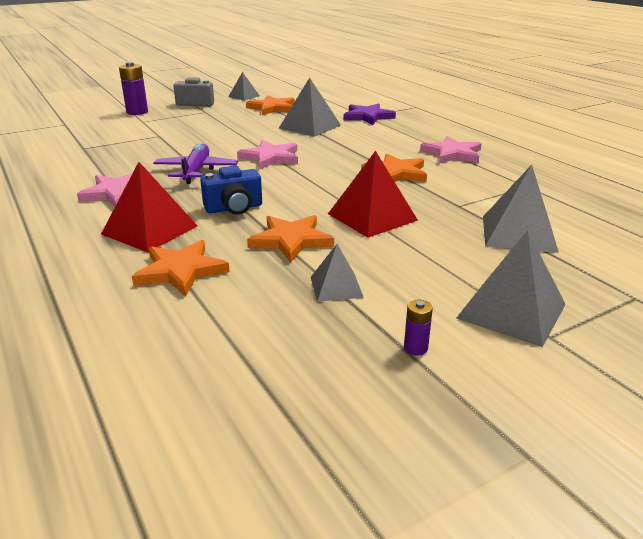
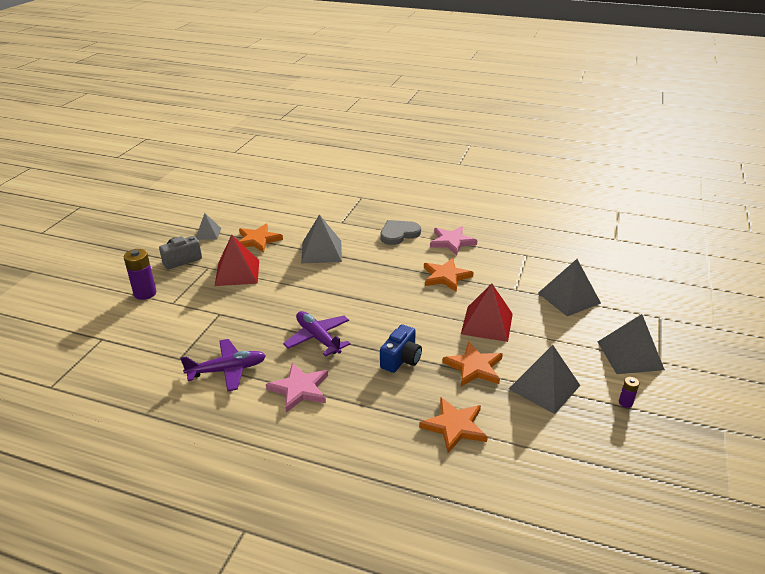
camera: 40 degrees left, 5 degrees up
(96, 164) = (227, 370): none -> purple plane
(149, 230) = (381, 407): red pyramid -> red pyramid (237, 272)
(270, 157) = (347, 299): pink star -> none
(336, 287) = (544, 387): grey pyramid -> grey pyramid, size x1.72
(368, 116) = (345, 222): purple star -> none
(405, 135) = (398, 234): none -> grey heart

